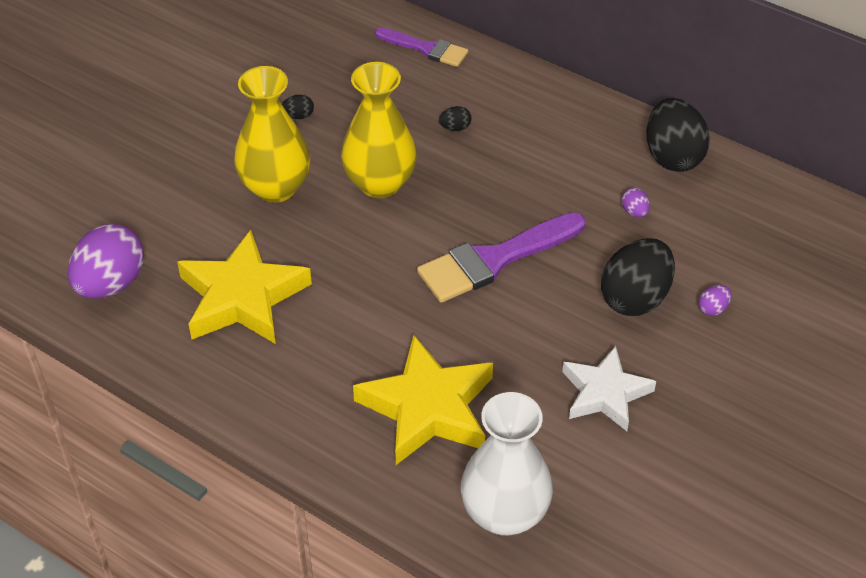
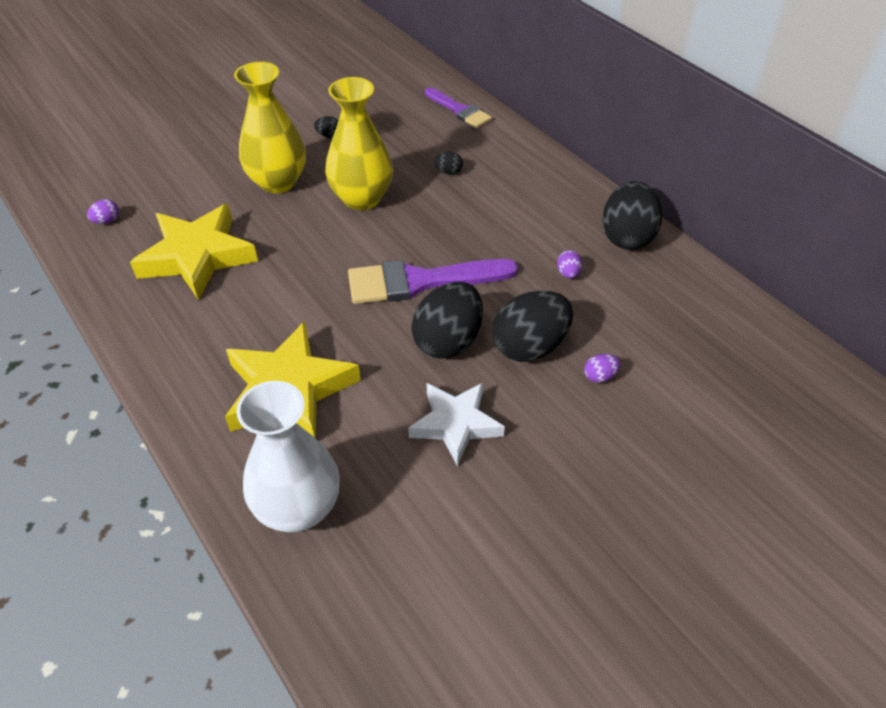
camera: 20 degrees right, 0 degrees up
(111, 284) = (107, 221): purple egg -> purple egg, size x0.42
(554, 314) = (448, 341): none -> black egg

